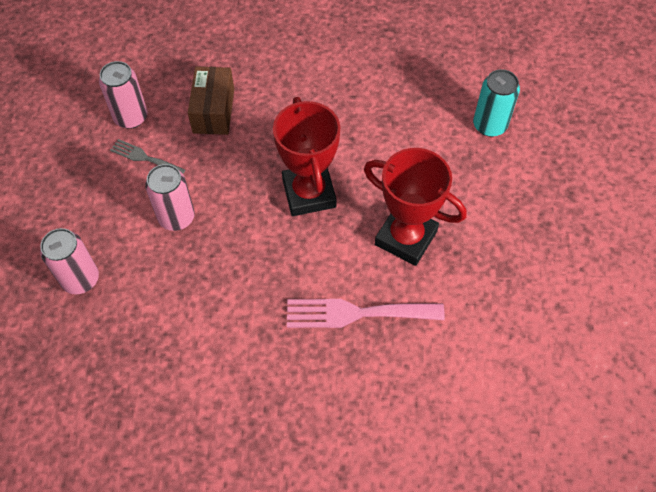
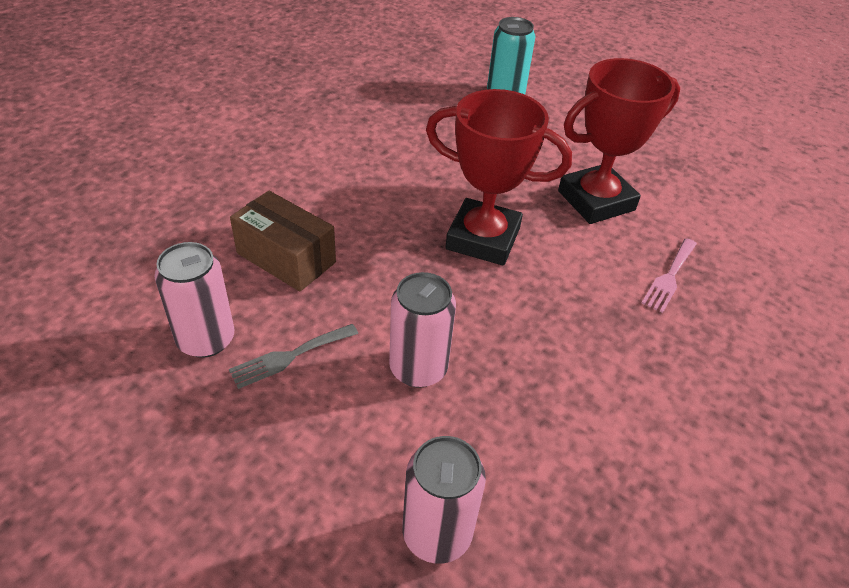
camera: 60 degrees left, 15 degrees down
(356, 313) = (669, 277): pink fork -> pink fork, size x0.57

